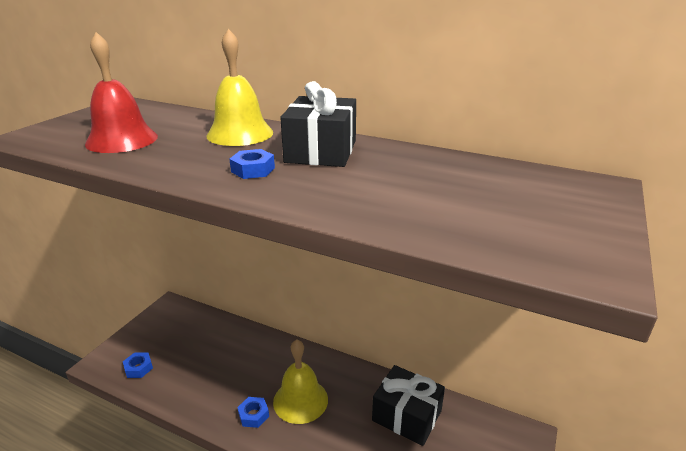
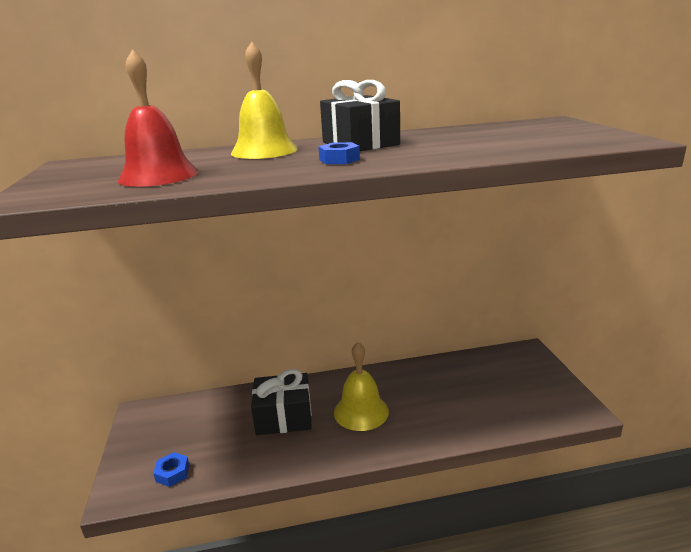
camera: 35 degrees left, 5 degrees down
(253, 415) = (335, 441): blue nut -> none
(406, 416) = (448, 379): black gift -> black gift (284, 417)

